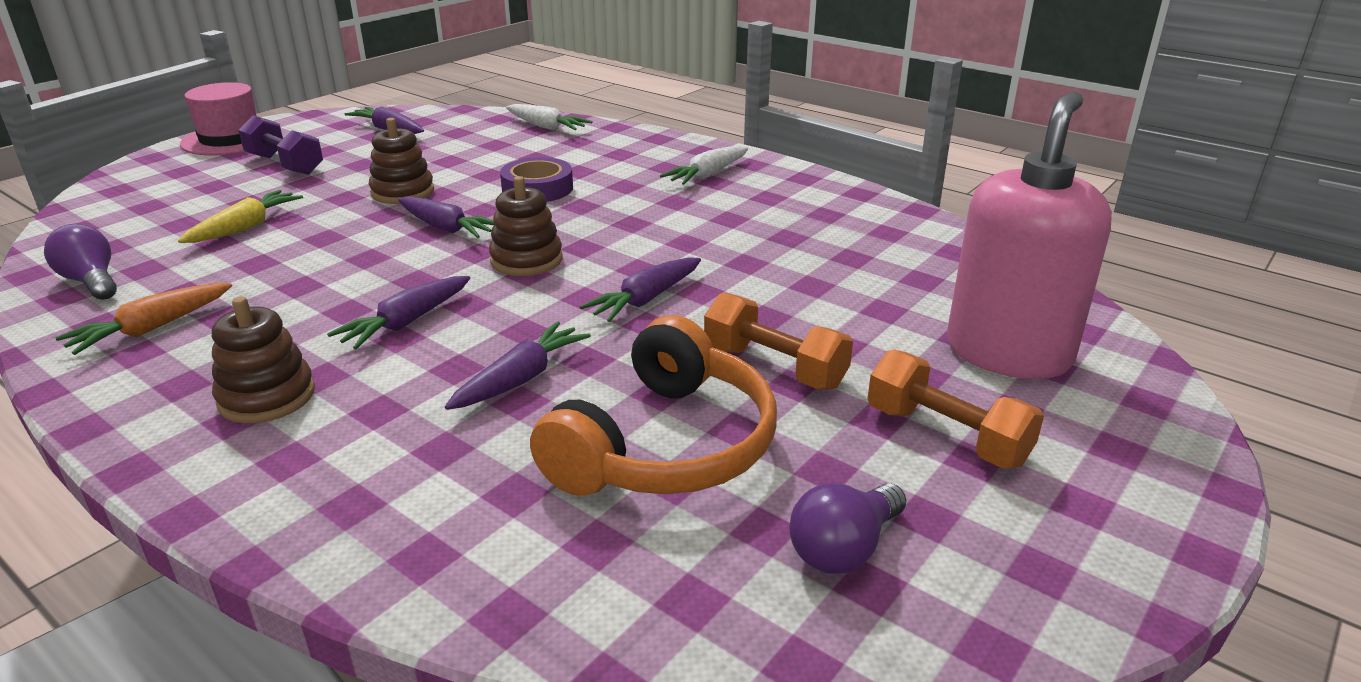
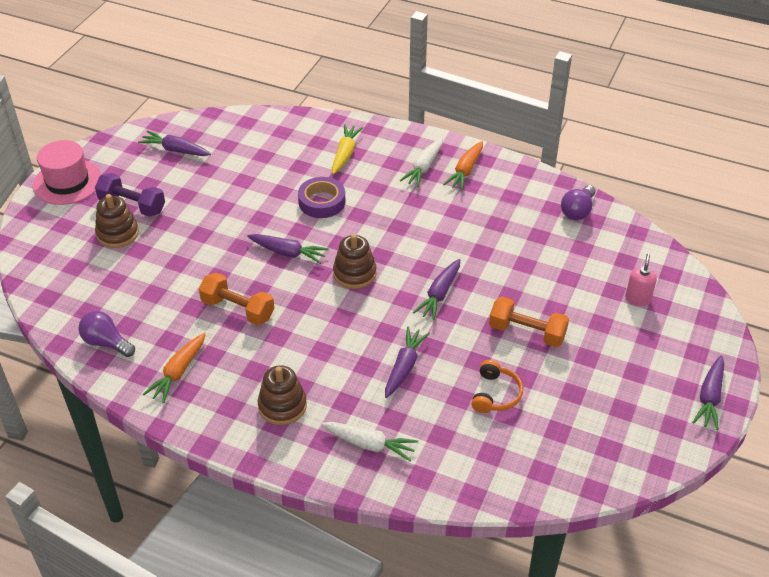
camera: 15 degrees left, 15 degrees up
(246, 227) = (160, 276): yellow carrot -> yellow carrot (345, 154)
(402, 192) = (236, 221): brown stacking toy -> brown stacking toy (117, 233)
(406, 323) = (318, 339): purple carrot -> purple carrot (709, 398)
(546, 127) = (287, 128): white carrot -> white carrot (370, 444)
(665, 445) = (495, 394): orange headphones -> orange headphones, size x0.50
(767, 184) = (465, 171): none -> orange carrot
(844, 548) = (593, 433): purple light bulb -> purple light bulb (577, 211)
(946, 436) = (620, 361): orange dumbbell -> orange dumbbell (238, 309)
(1008, 353) = (638, 299): pink soap dispenser -> pink soap dispenser, size x0.40

